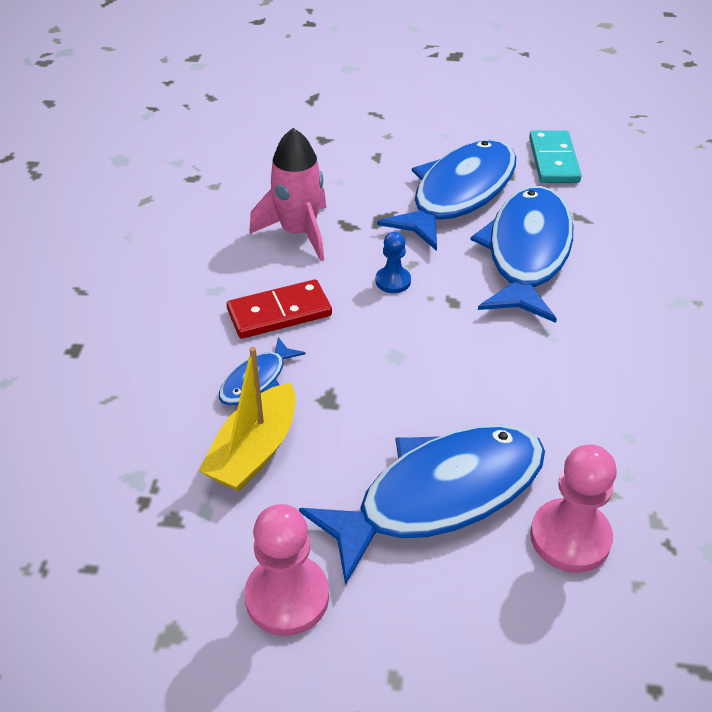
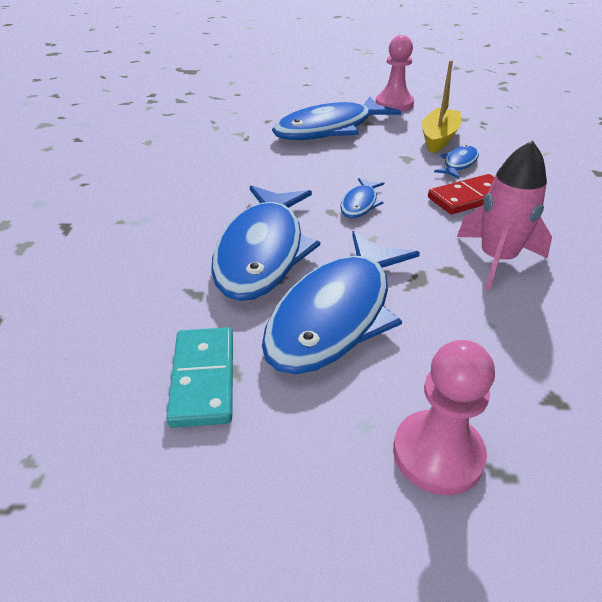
camera: 175 degrees right, 5 degrees down
(393, 281) = (386, 223): blue pawn -> none
(417, 310) = (360, 204): none -> blue fish
(570, 537) = (262, 121): pink pawn -> pink pawn (437, 454)

